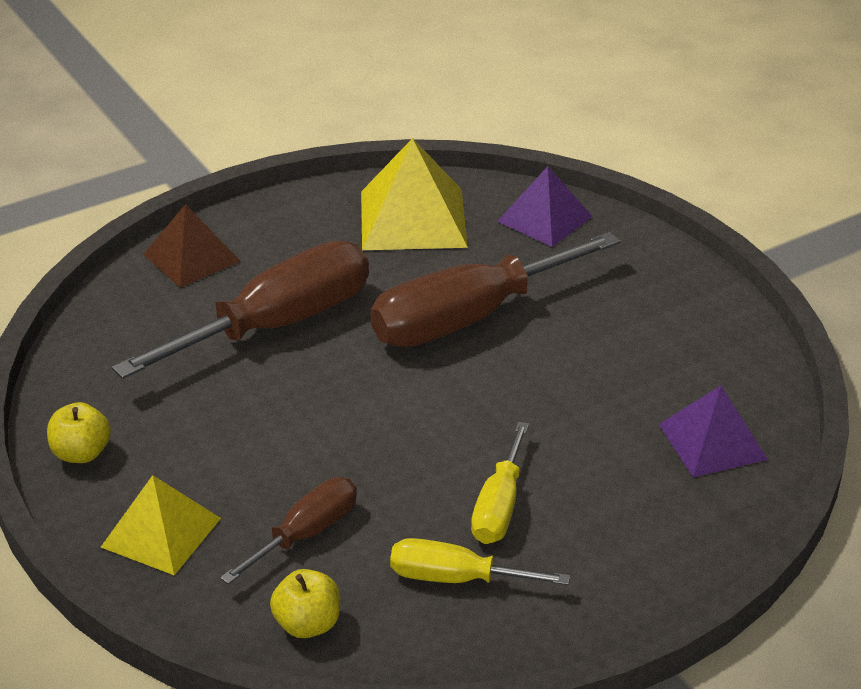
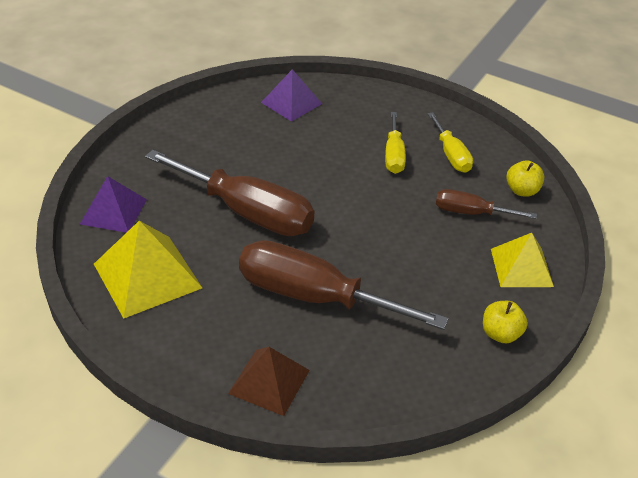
camera: 120 degrees left, 5 degrees up
(499, 506) = (394, 155): yellow screwdriver -> yellow screwdriver turned 105 degrees clockwise

